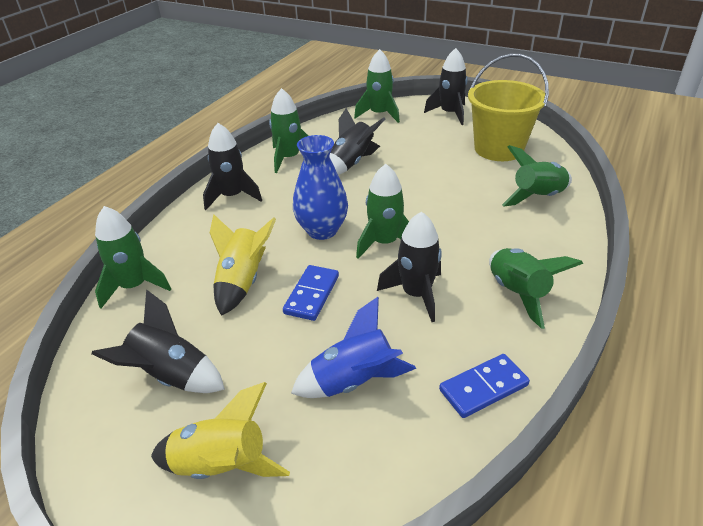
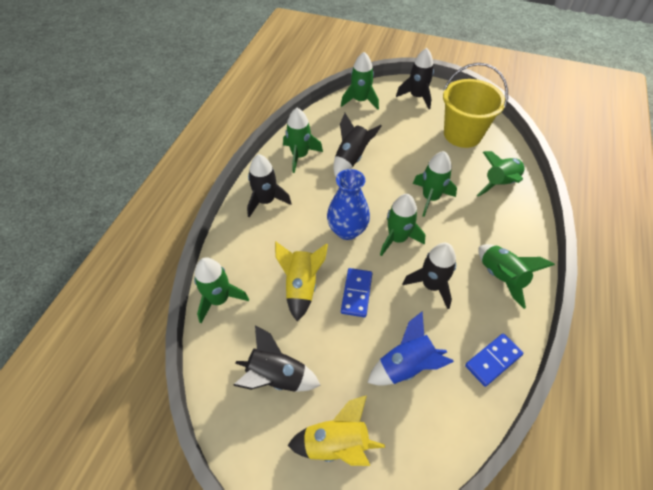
camera: 10 degrees left, 15 degrees up
(440, 206) = (430, 198): none -> green rocket

